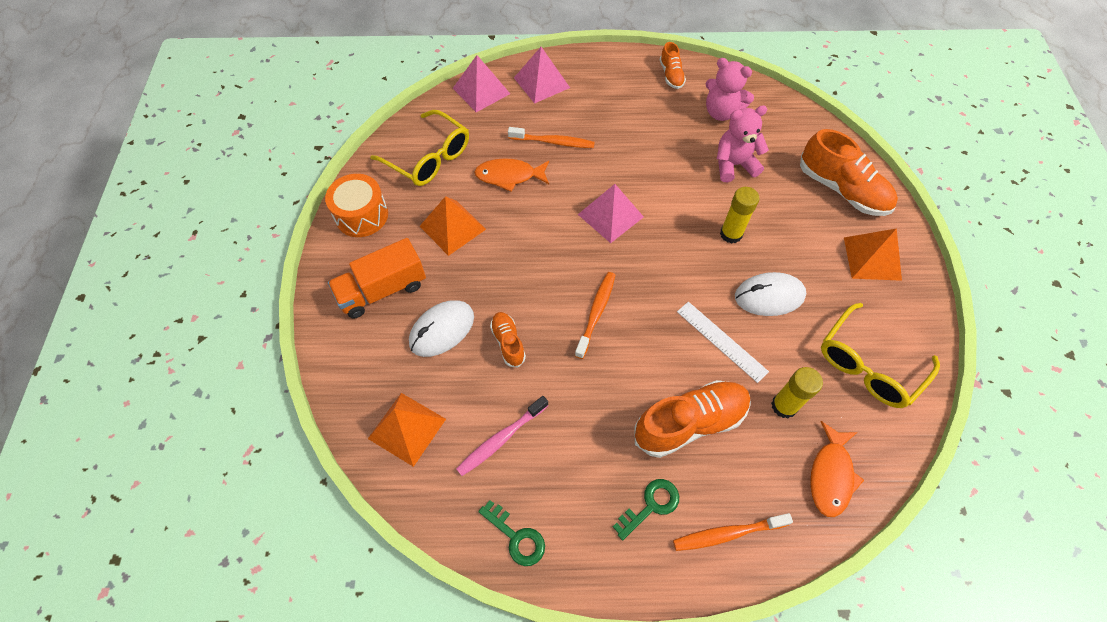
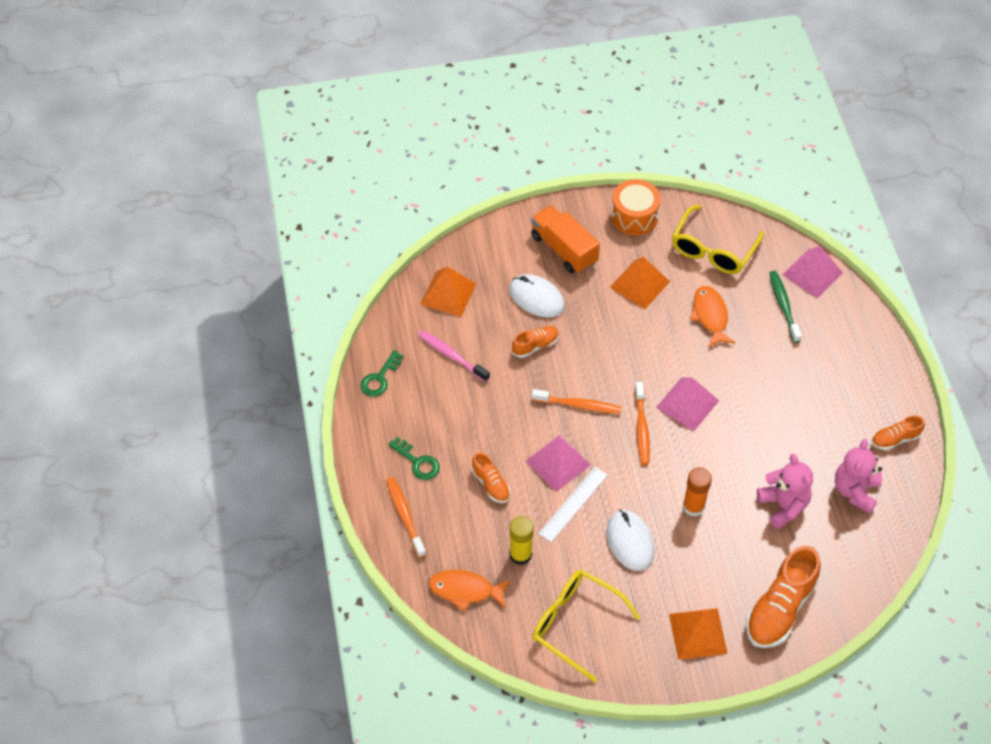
camera: 80 degrees right, 5 degrees down
(512, 118) = (784, 306): none -> green toothbrush
(541, 82) = (842, 322): pink pyramid -> pink pyramid (558, 463)
(553, 142) = (764, 344): orange toothbrush -> orange toothbrush (641, 427)
(690, 423) = (491, 484): orange shoe -> orange shoe, size x0.53
(731, 234) = (693, 506): yellow glue stick -> orange glue stick

